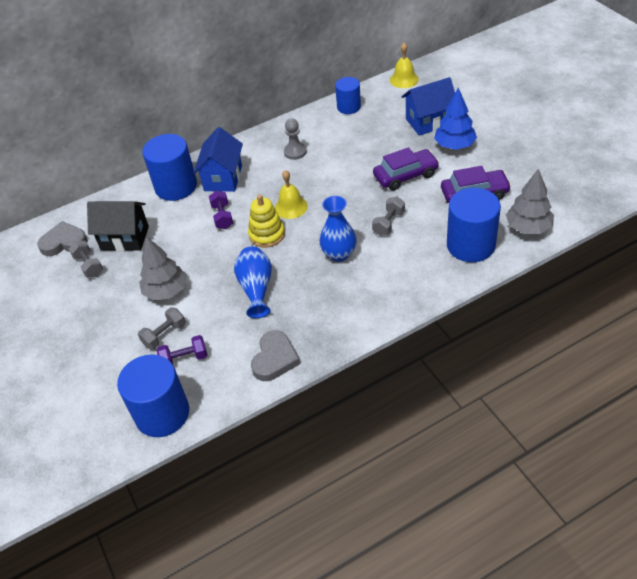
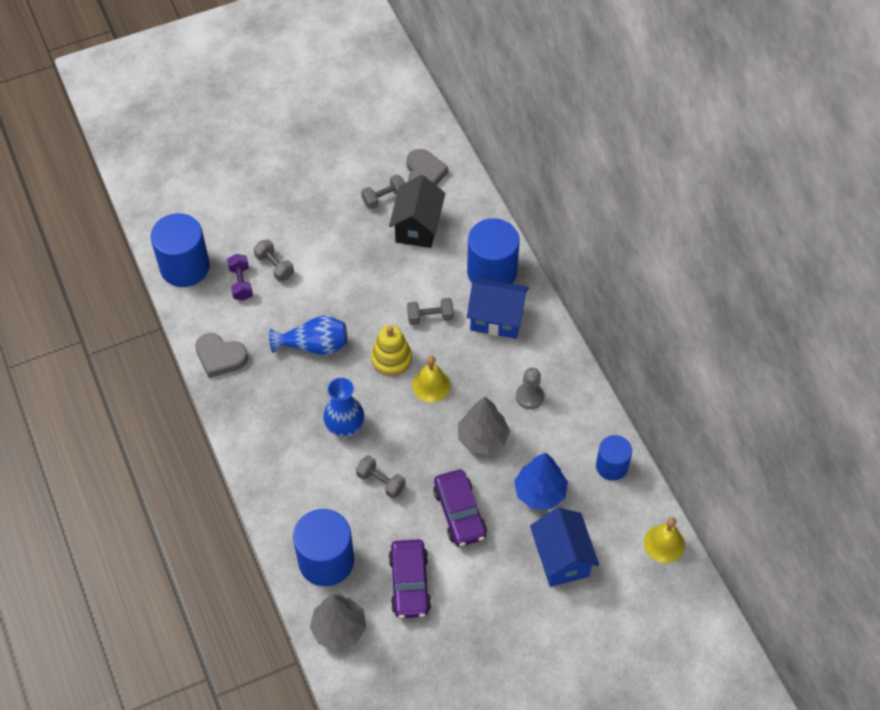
camera: 90 degrees right, 10 degrees up
(166, 291) = (331, 266): grey tree -> grey tree (482, 438)
(222, 217) = (430, 317): purple dumbbell -> grey dumbbell
(454, 145) = (505, 580): blue tree -> blue tree (540, 492)

